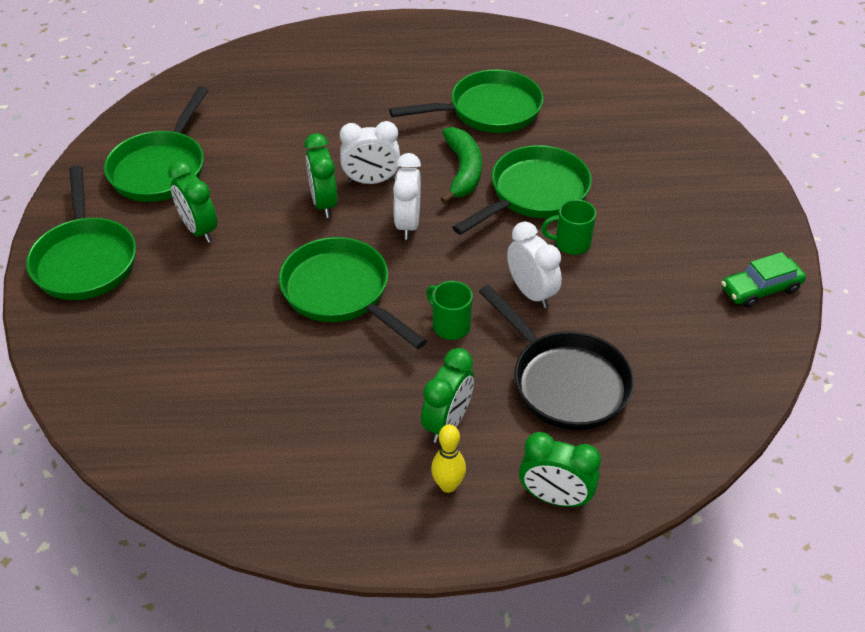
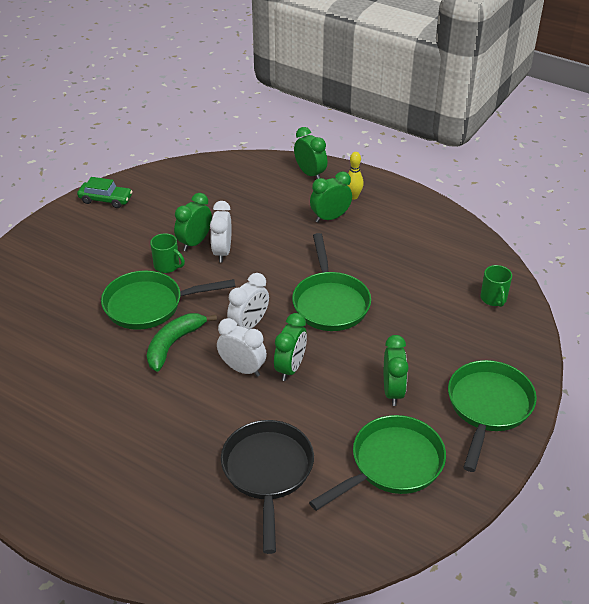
camera: 145 degrees left, 5 degrees down
(450, 325) = (284, 257): green mug -> green mug (493, 299)
(488, 110) = (98, 384): green pan -> none
(565, 382) = (255, 208): black pan -> black pan (267, 472)
(578, 288) = (194, 242): none -> green clock

